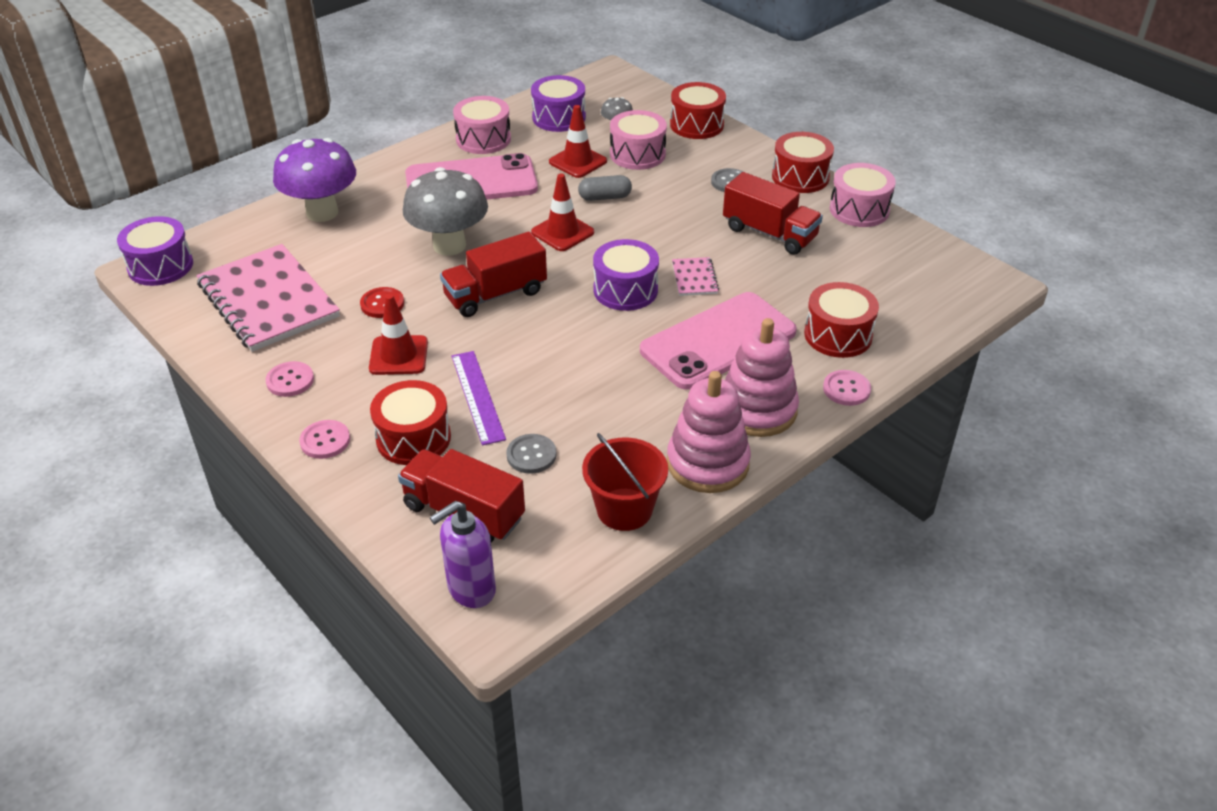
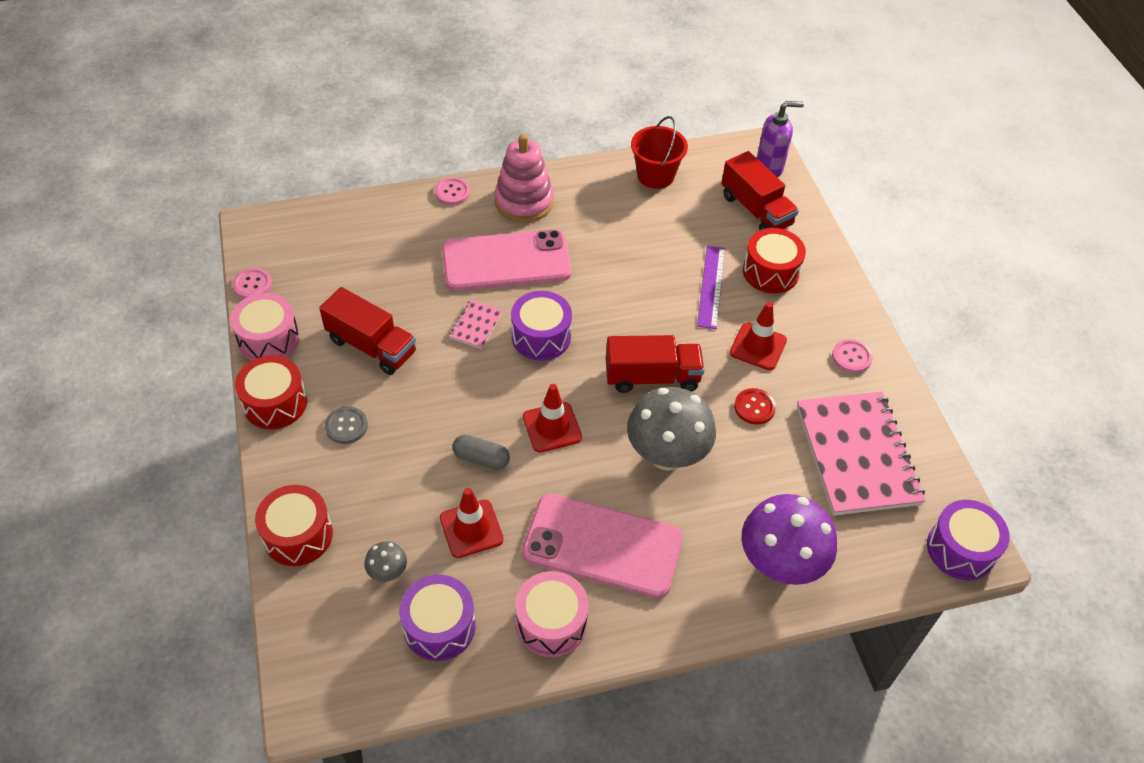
camera: 155 degrees left, 10 degrees up
(325, 441) = (834, 294): pink button -> pink button (252, 285)
(531, 455) = (695, 229): grey button -> none
(637, 154) = (401, 512): pink drum -> none
(707, 463) = (584, 182): pink stacking toy -> none
(769, 233) = (371, 346): red truck -> red truck turned 150 degrees clockwise
(838, 335) = (416, 231): red drum -> none

